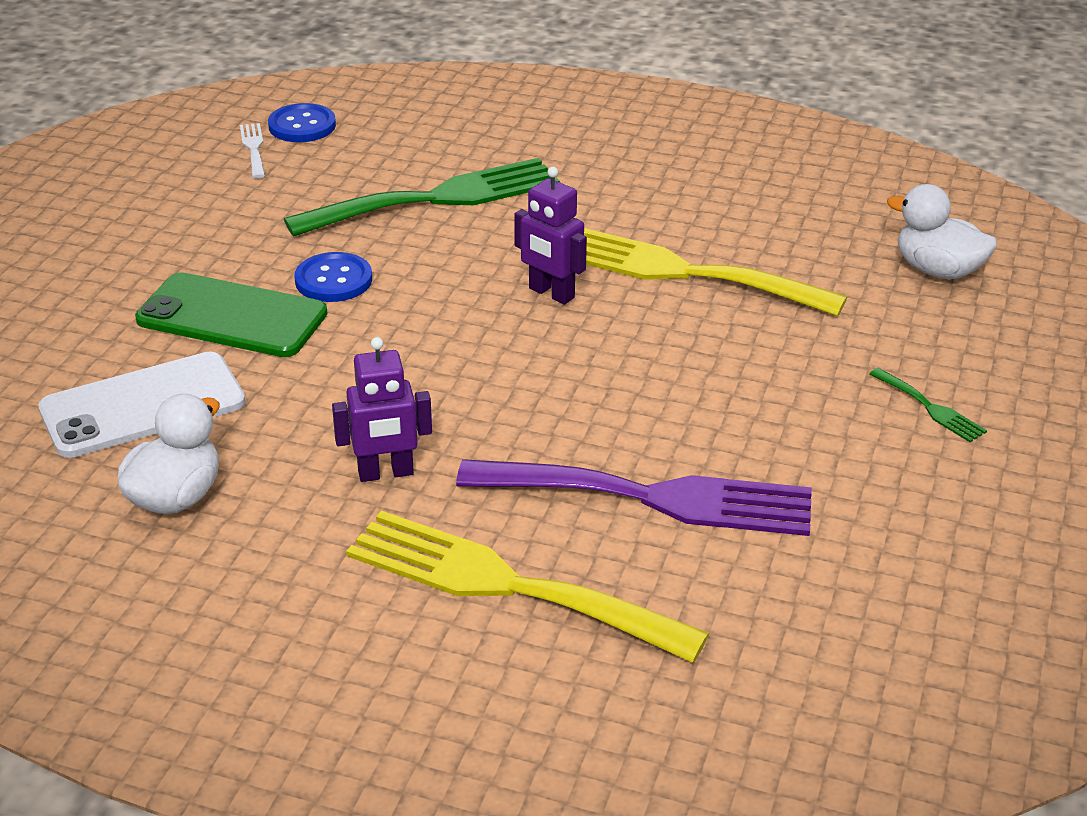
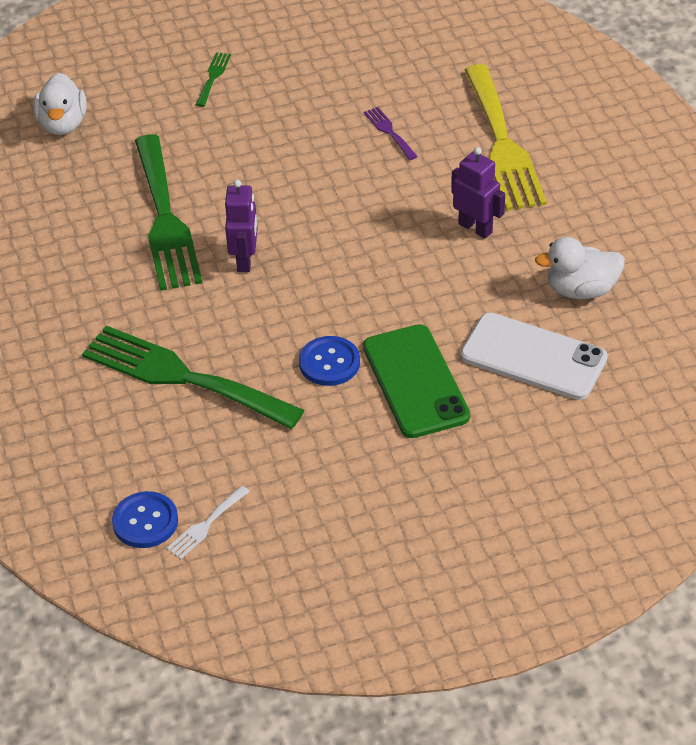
camera: 125 degrees left, 10 degrees up
(653, 498) = (389, 131): purple fork -> purple fork, size x0.41
(682, 272) = (165, 219): yellow fork -> green fork

